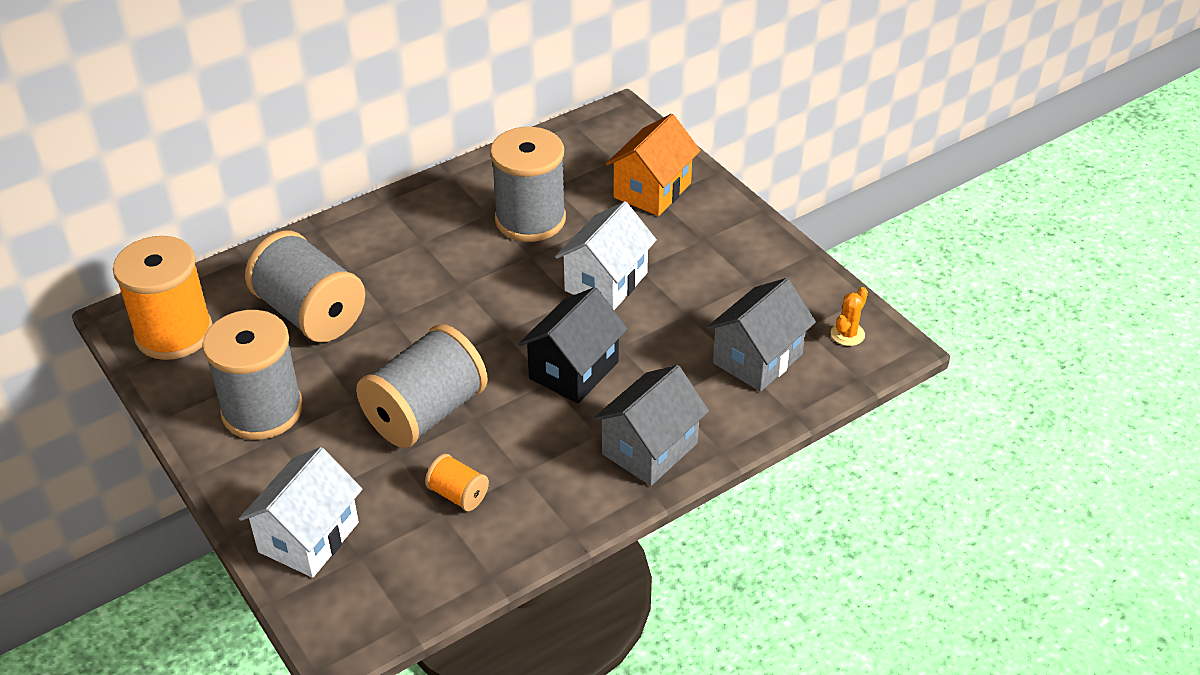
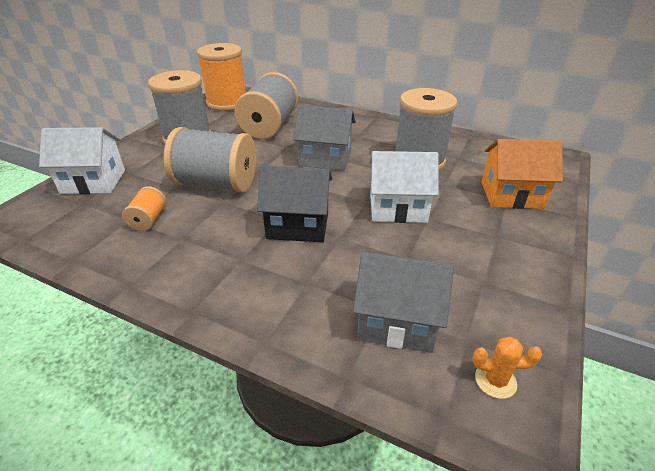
camera: 60 degrees right, 5 degrees down
(650, 449) = (240, 293): grey house -> grey house (325, 158)

